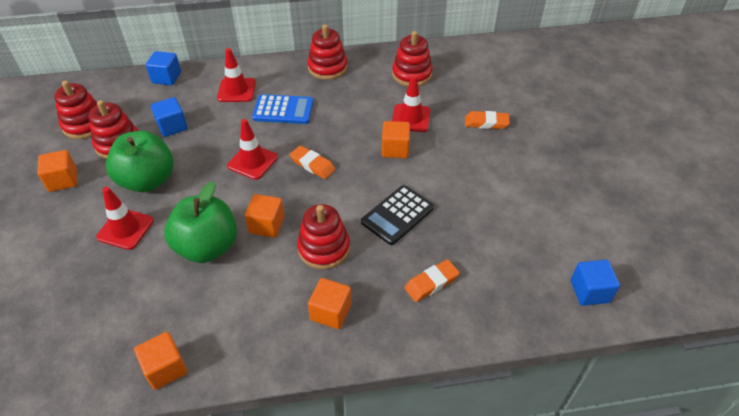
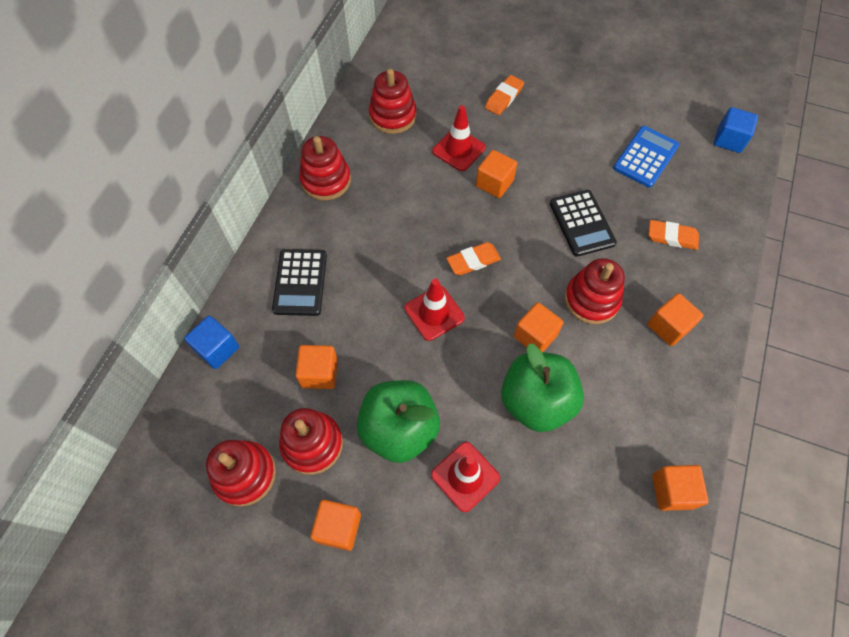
camera: 60 degrees left, 15 degrees up
(172, 126) = (319, 373): blue cube -> orange cube
(236, 90) = (300, 282): red traffic cone -> black calculator
(283, 110) = (369, 251): blue calculator -> blue calculator (645, 157)
(431, 283) = (672, 237): orange eraser -> orange eraser turned 75 degrees counterclockwise

